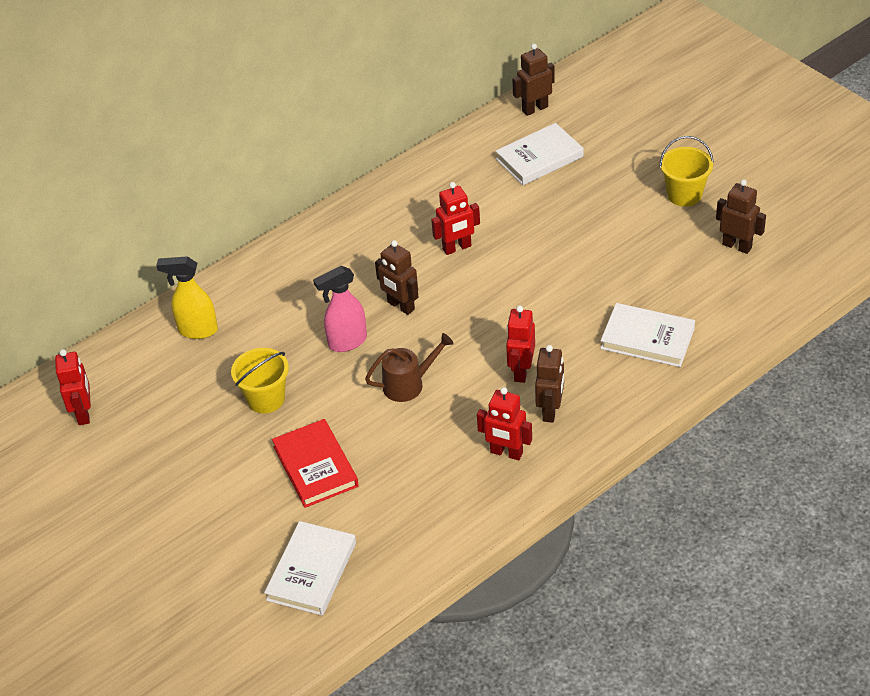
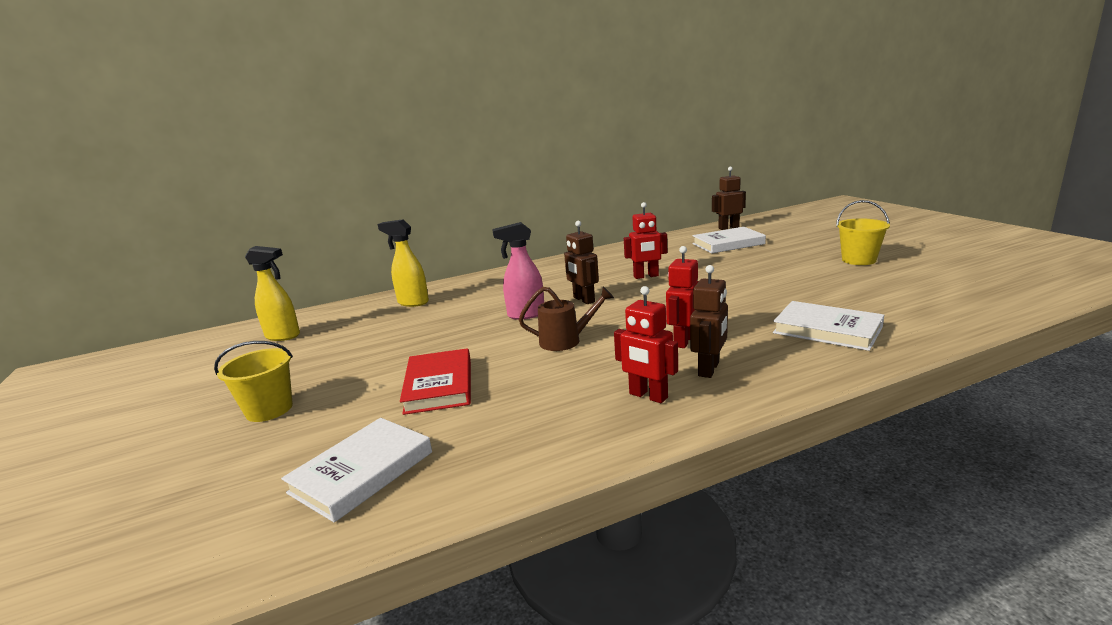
camera: 15 degrees right, 25 degrees down
(84, 413) = (283, 336): red robot -> yellow spray bottle
(266, 399) = (432, 339): yellow bucket -> yellow bucket (269, 409)
(737, 246) = (920, 284): brown robot -> none

